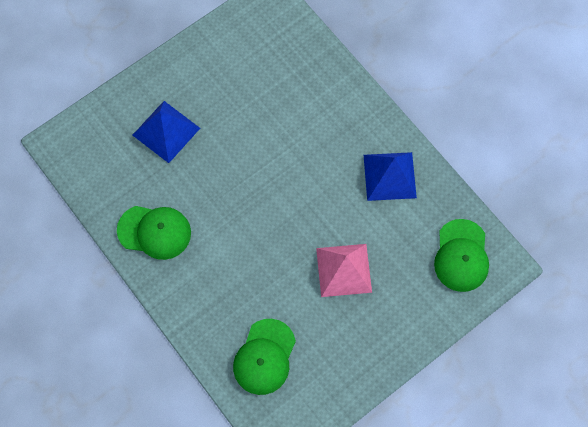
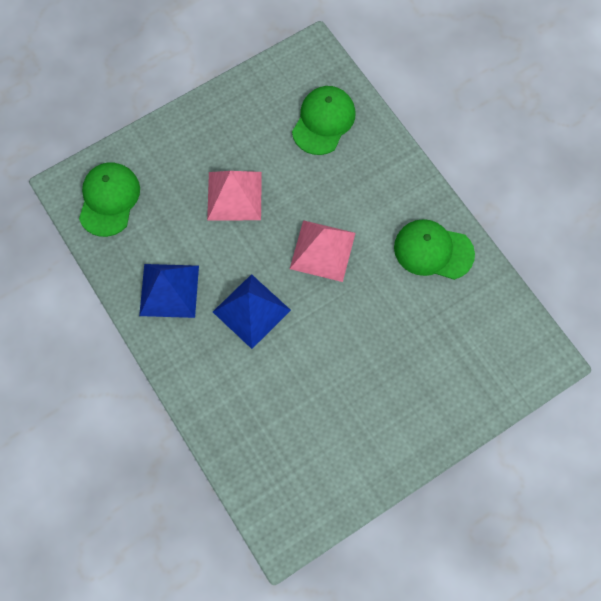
camera: 175 degrees left, 0 degrees up
(166, 131) = (420, 364): blue pyramid -> blue pyramid (251, 311)
(256, 223) = (322, 250): none -> pink pyramid

